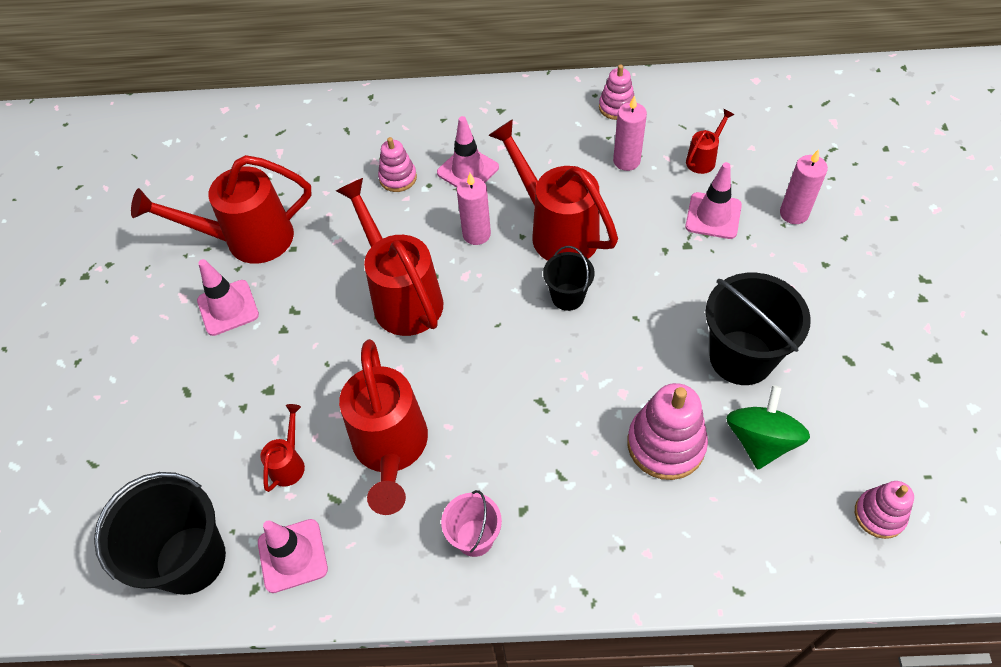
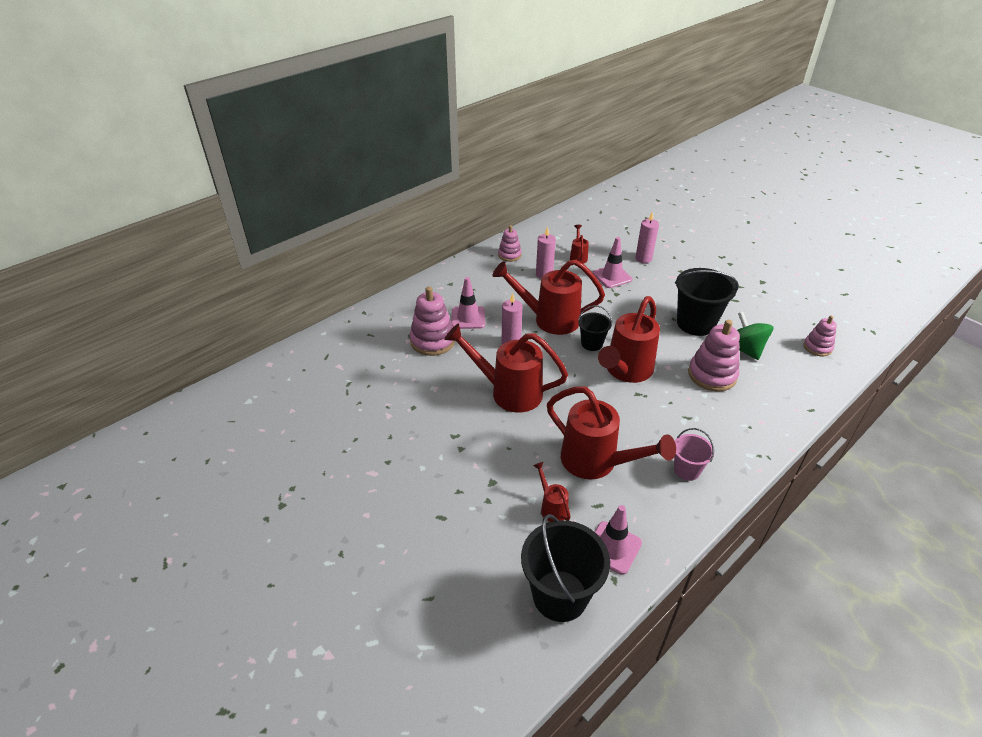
camera: 45 degrees left, 15 degrees down
(228, 308) = (411, 459): pink traffic cone -> none
(248, 240) = (378, 419): red watering can -> red watering can (626, 371)
(398, 178) = (432, 341): pink stacking toy -> pink stacking toy, size x1.66

